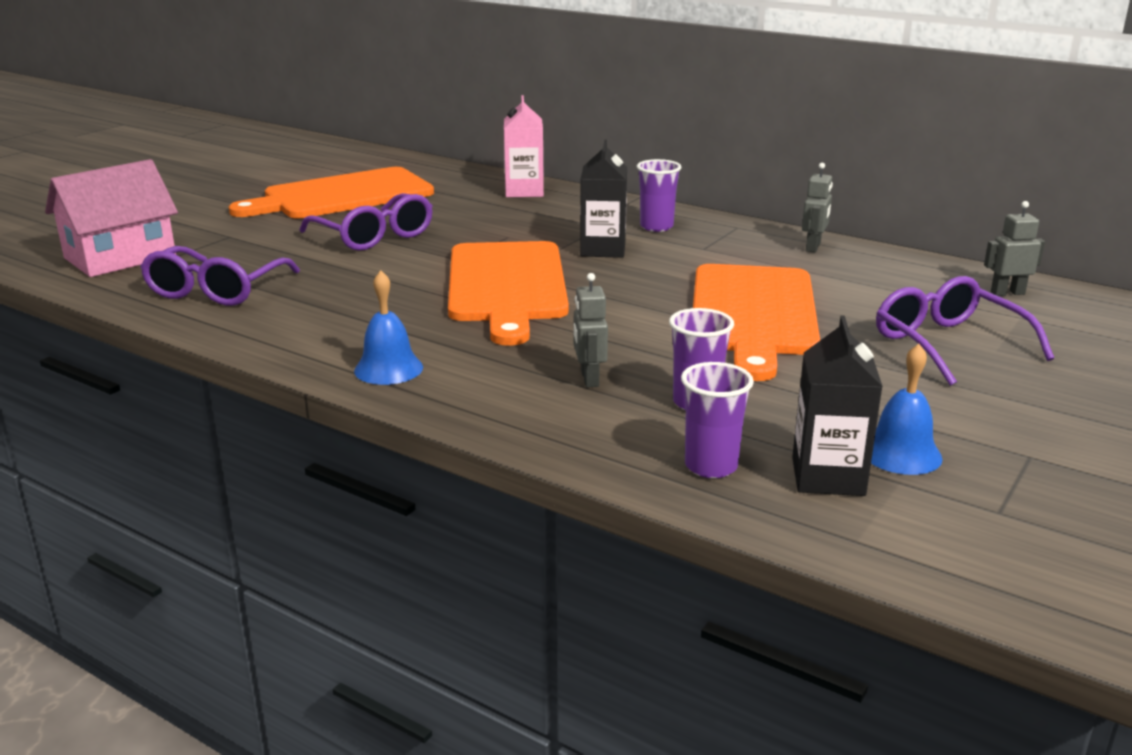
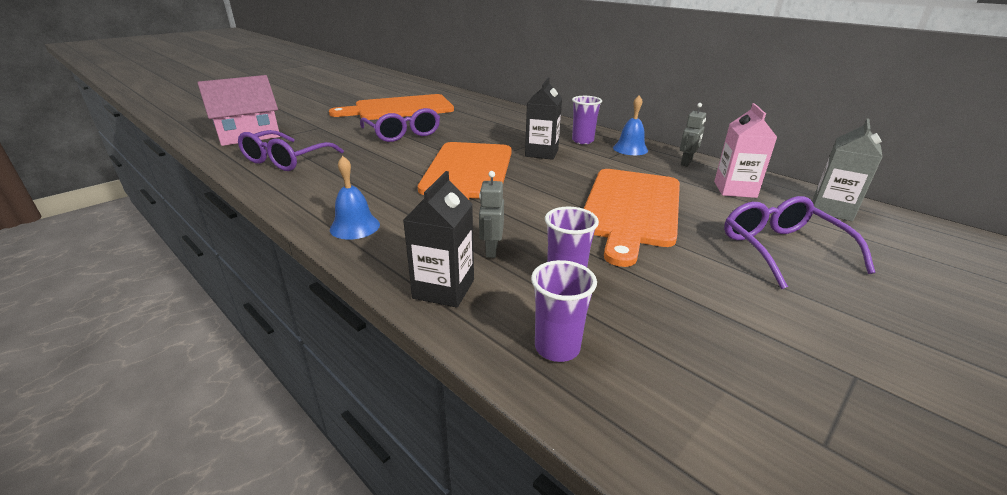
camera: 10 degrees right, 5 degrees up
(524, 191) = (508, 113): pink carton -> pink carton (735, 189)
(828, 477) = (658, 374): black carton -> black carton (444, 289)
(901, 453) = (730, 356): blue bell -> blue bell (630, 149)
(1007, 293) = (831, 210): grey robot -> grey carton

